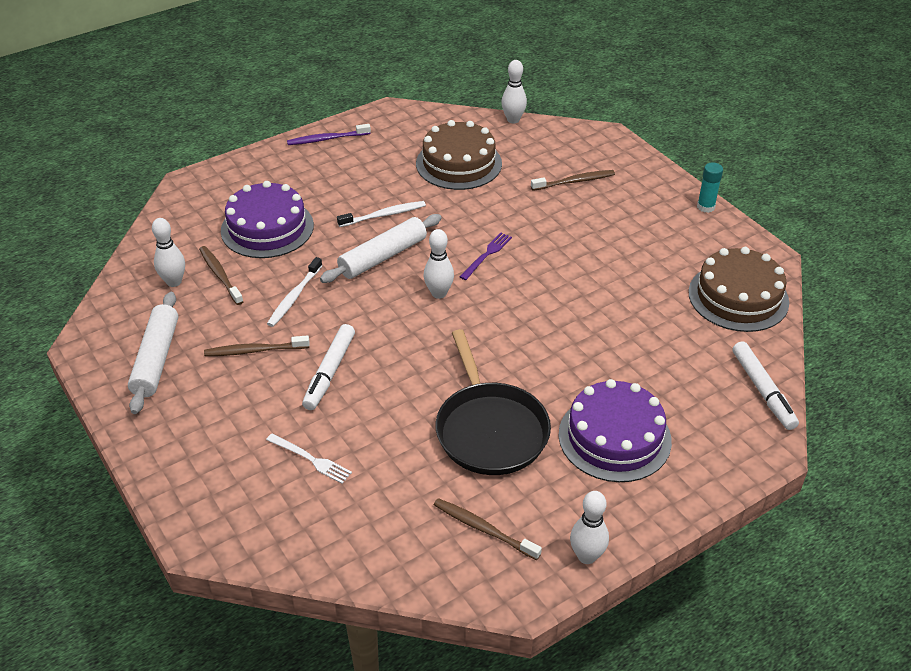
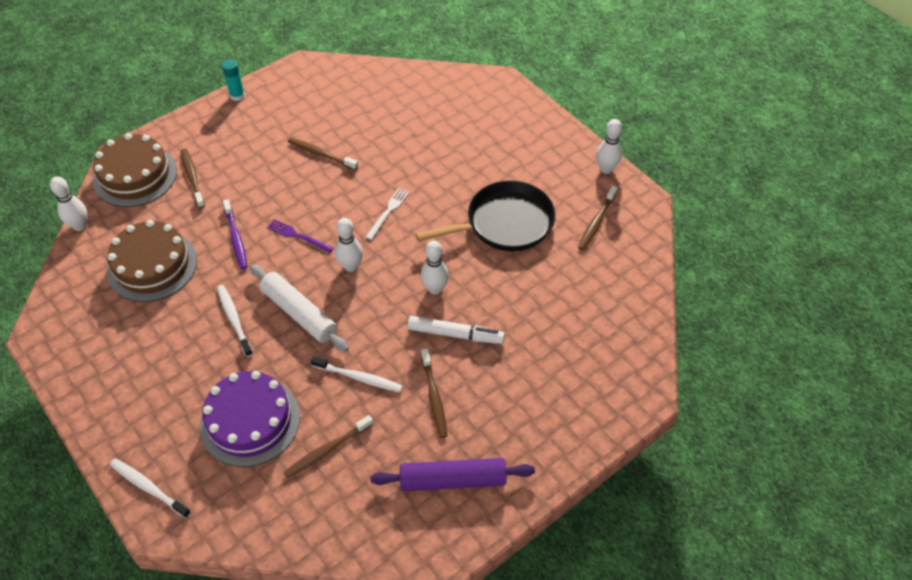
camera: 95 degrees left, 10 degrees up
(156, 359) = (453, 480): white rolling pin -> purple rolling pin
(174, 282) = (338, 493): white bowling pin -> white bowling pin (435, 288)
(222, 176) = (148, 487): none -> white toothbrush
(311, 459) = (553, 333): white fork -> white fork (388, 212)
(326, 139) = (87, 390): purple toothbrush -> purple toothbrush (236, 238)
(611, 272) = (321, 154): none -> brown toothbrush
(614, 437) = (501, 154): purple cake -> none
(738, 297) = (350, 84): brown cake -> brown cake (135, 175)
(762, 391) = (447, 79): white marker -> none

